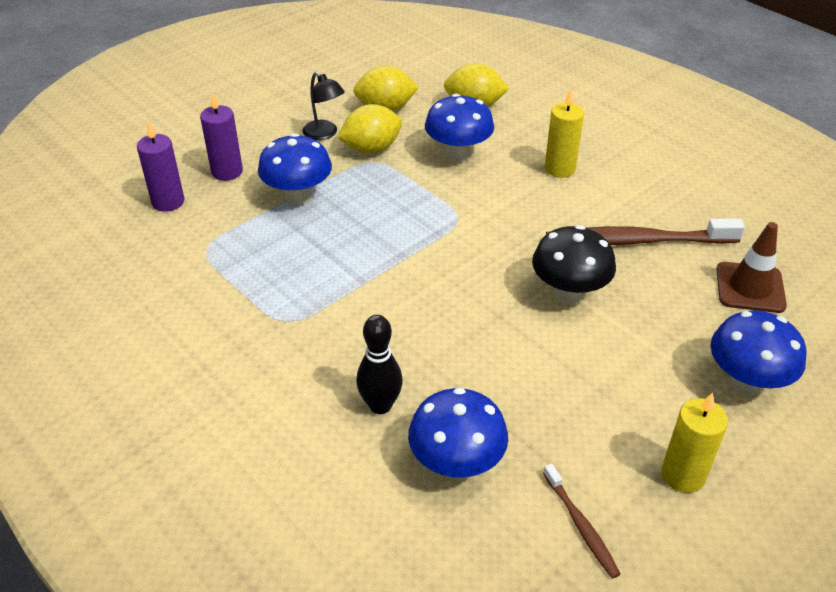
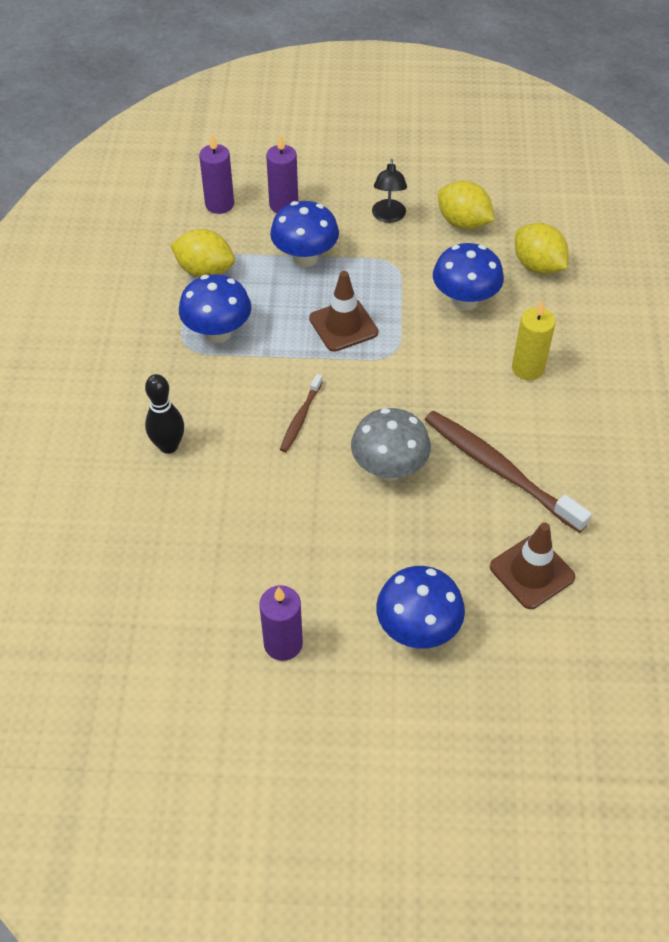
camera: 45 degrees right, 10 degrees up
(371, 149) = (406, 252): yellow lemon -> yellow lemon (205, 271)
(395, 223) = (343, 325): none -> brown traffic cone
(456, 464) = (162, 518): blue mushroom -> blue mushroom (218, 333)
(569, 293) = (389, 468): black mushroom -> grey mushroom
(581, 525) = (181, 615): brown toothbrush -> brown toothbrush (300, 418)
(683, 475) = (283, 644): yellow candle -> purple candle

